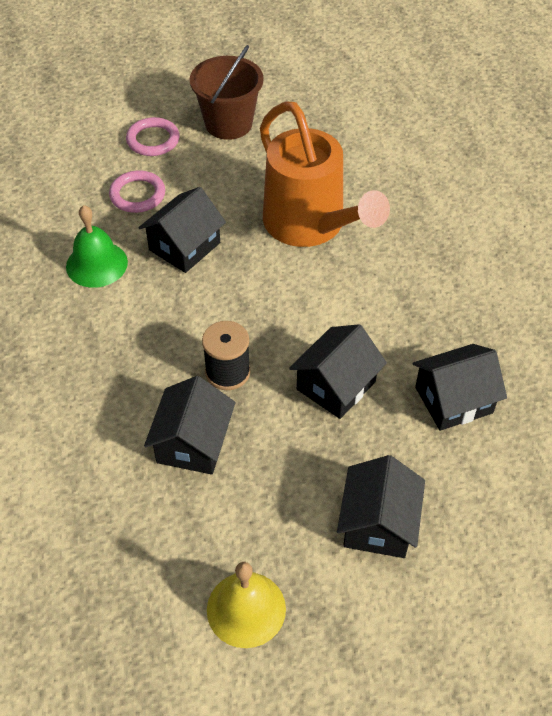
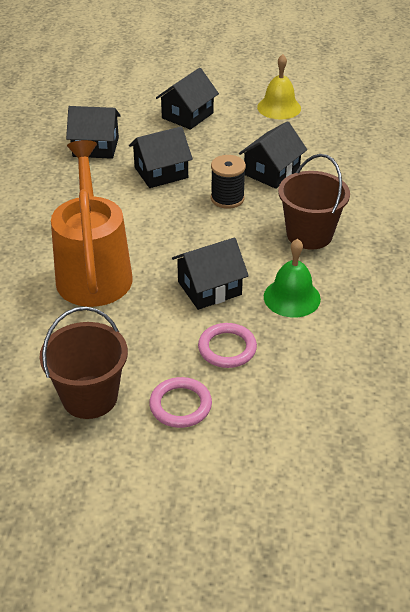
camera: 155 degrees left, 10 degrees down
(105, 351) = (309, 234): none -> brown bucket

